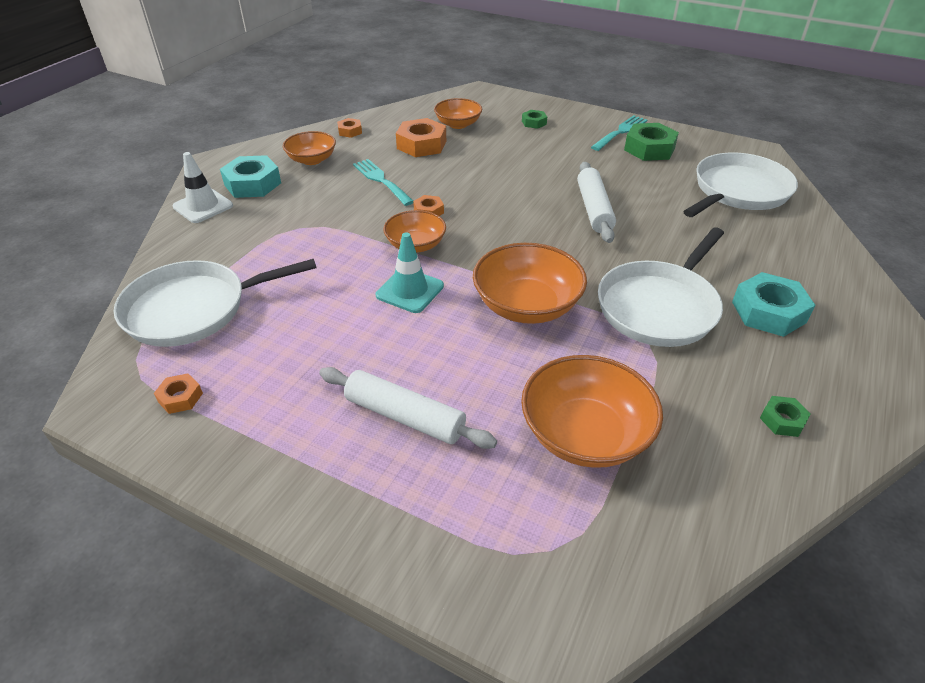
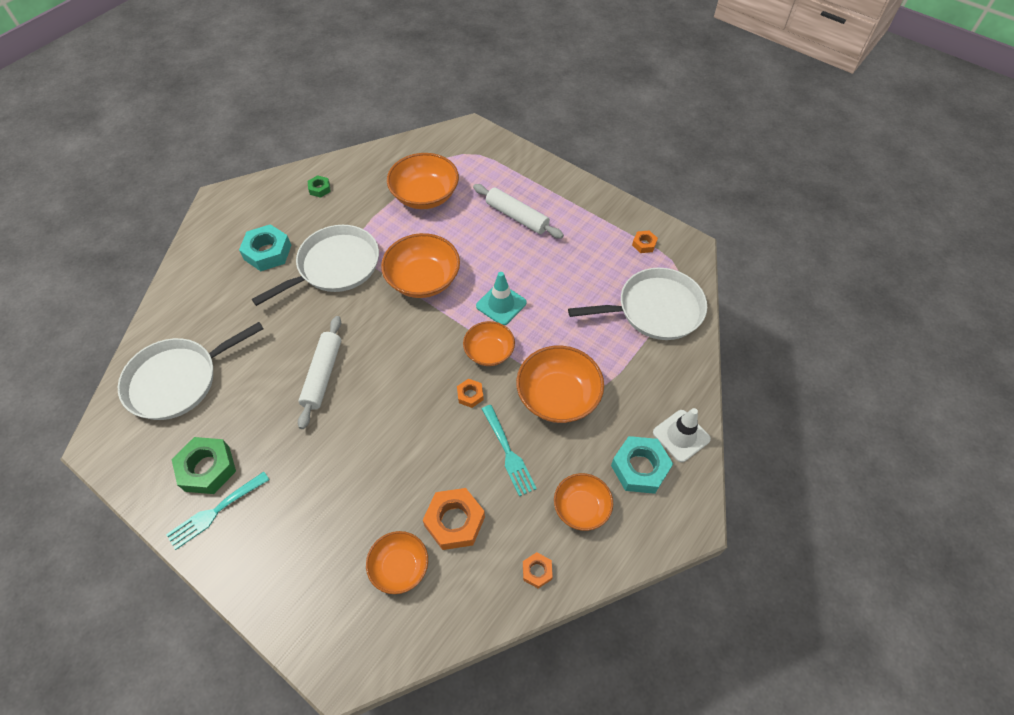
camera: 170 degrees left, 15 degrees up
(332, 219) = (558, 396): none -> orange bowl
(534, 123) = (305, 554): green nut -> none

